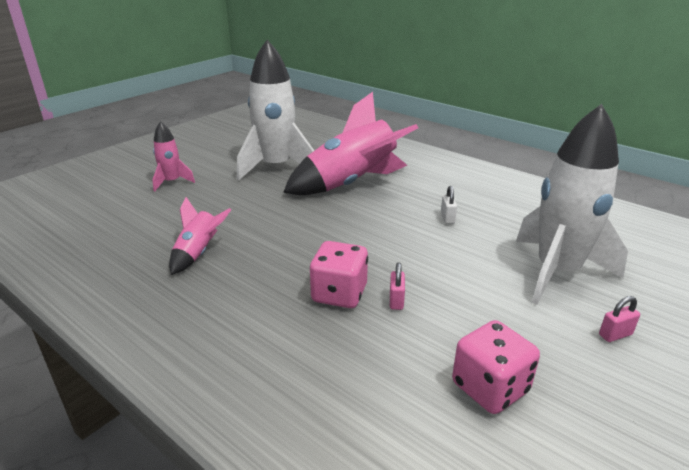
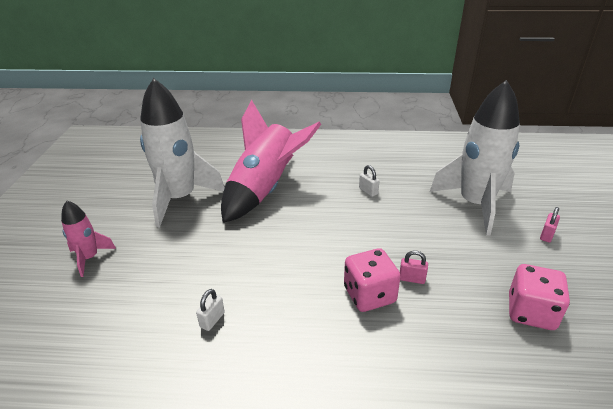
camera: 35 degrees left, 5 degrees up
(198, 253) = (212, 320): pink rocket -> white padlock
(396, 301) = (412, 279): pink padlock -> pink padlock turned 45 degrees counterclockwise

